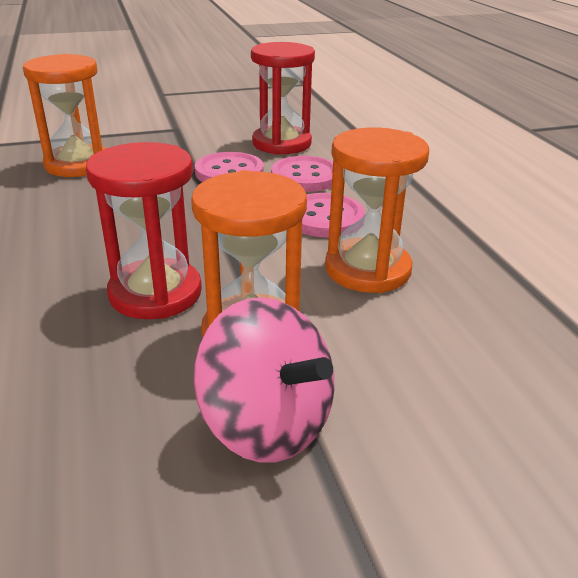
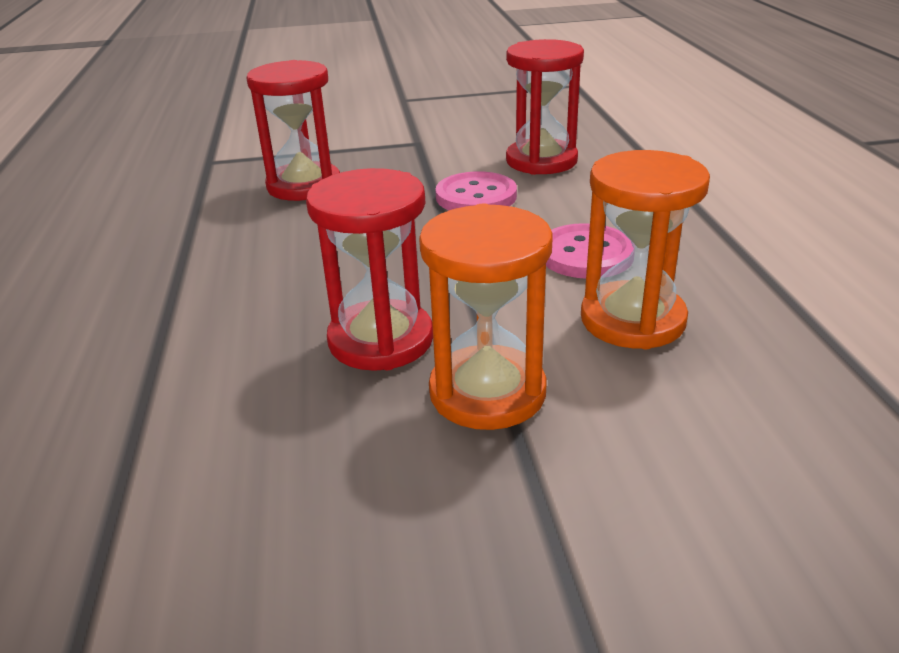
camera: 10 degrees right, 0 degrees up
(78, 164) = (304, 186): orange hourglass -> red hourglass
(267, 424) = (496, 500): pink spinning top -> none
(305, 176) = (566, 202): pink button -> none

